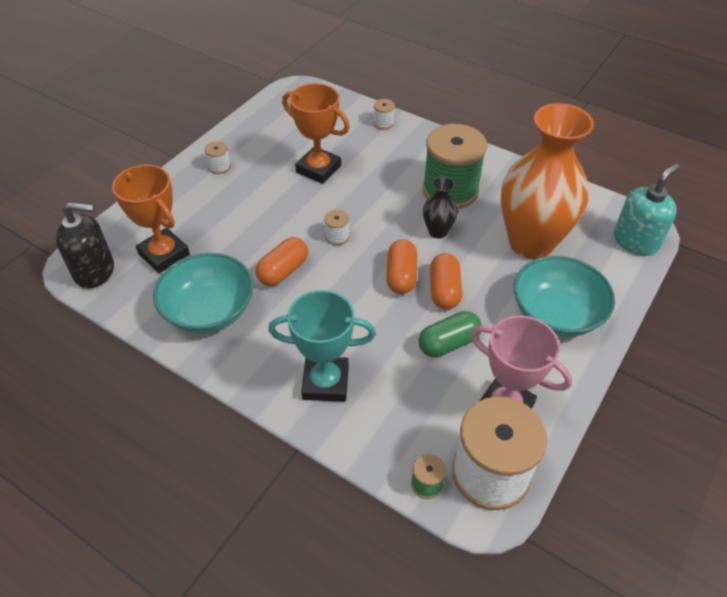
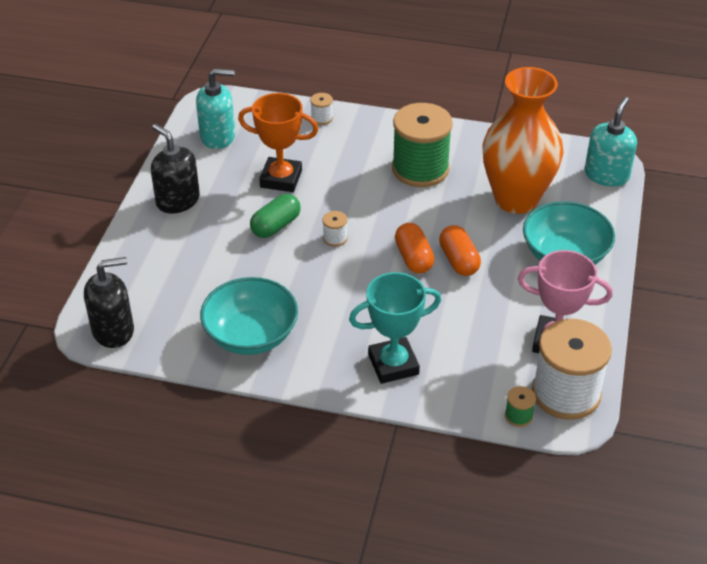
camera: 20 degrees left, 5 degrees down
(164, 254) = (174, 297): orange trophy -> none
(219, 167) = (177, 200): white spool -> black soap dispenser
(283, 271) = (301, 282): orange capsule -> none
(285, 119) = (218, 136): none -> turquoise soap dispenser
(438, 231) = (427, 210): black vase -> none
(448, 343) = (484, 303): green capsule -> green capsule (276, 226)

